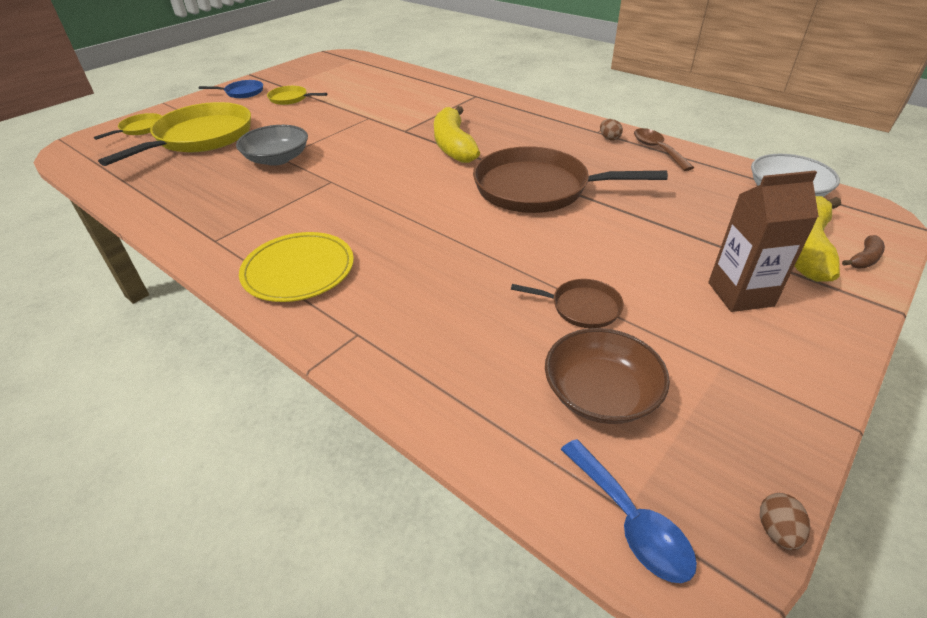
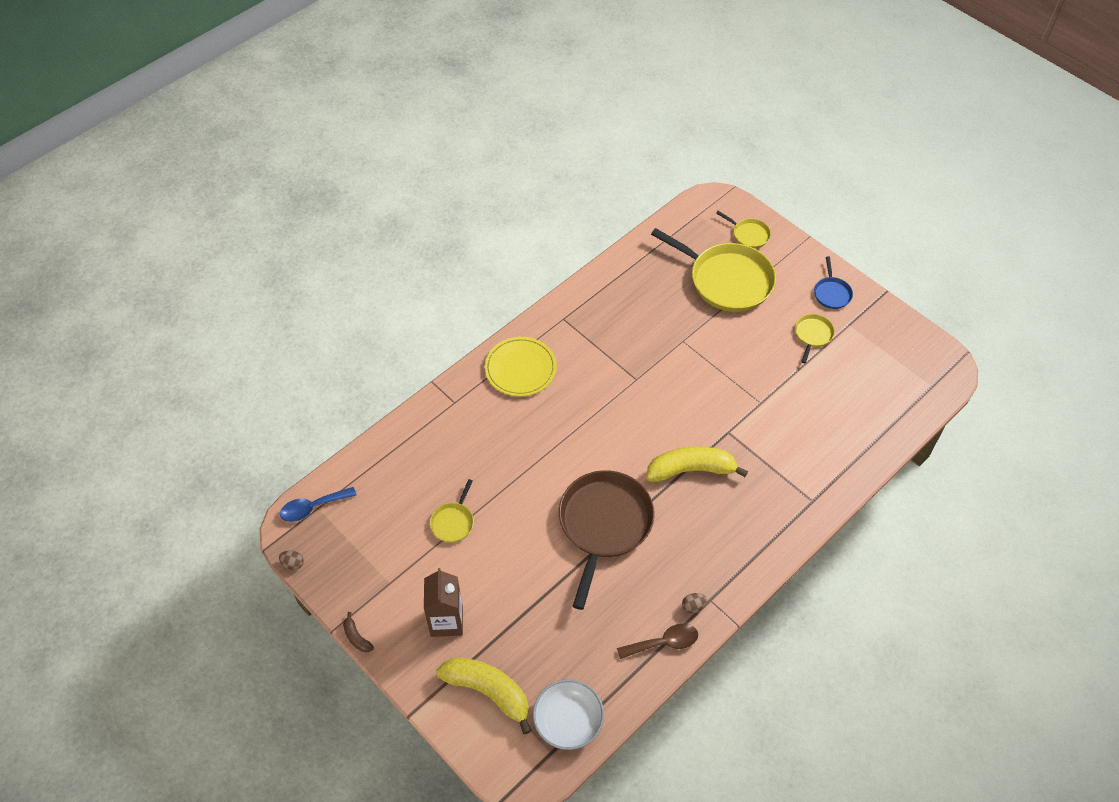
camera: 95 degrees right, 15 degrees up
(277, 159) = (680, 339): grey bowl -> none
(582, 307) = (453, 522): brown pan -> yellow pan
(600, 393) = (384, 514): brown bowl -> none
(864, 259) = (467, 727): brown banana -> brown banana (356, 637)

